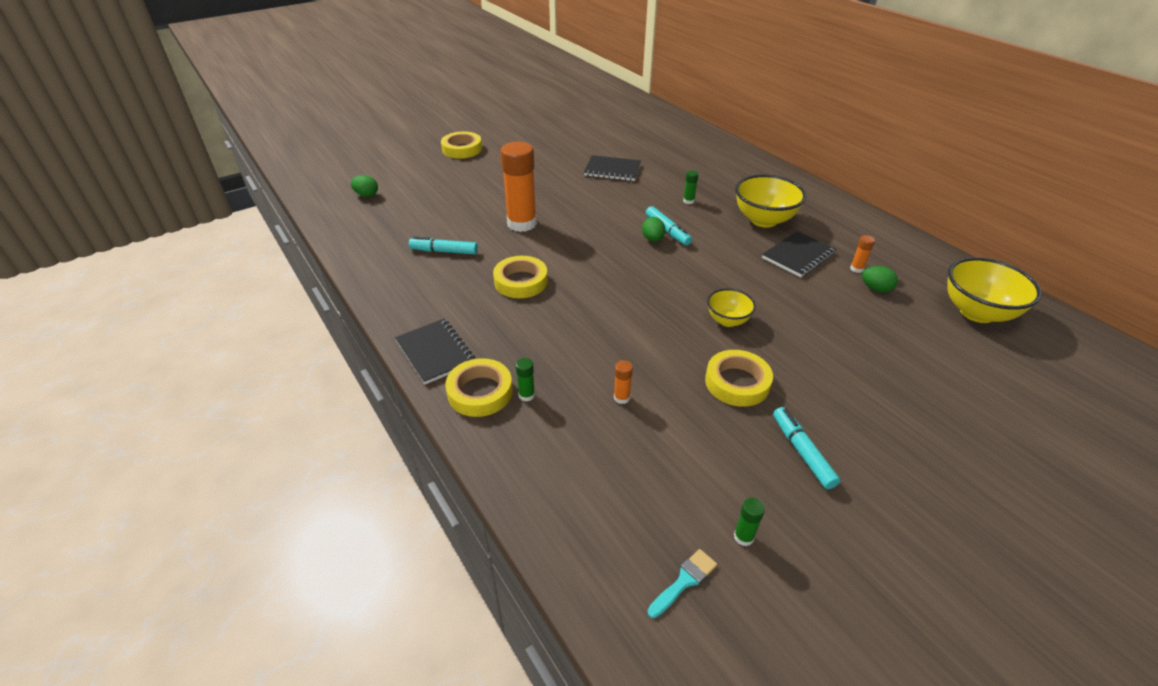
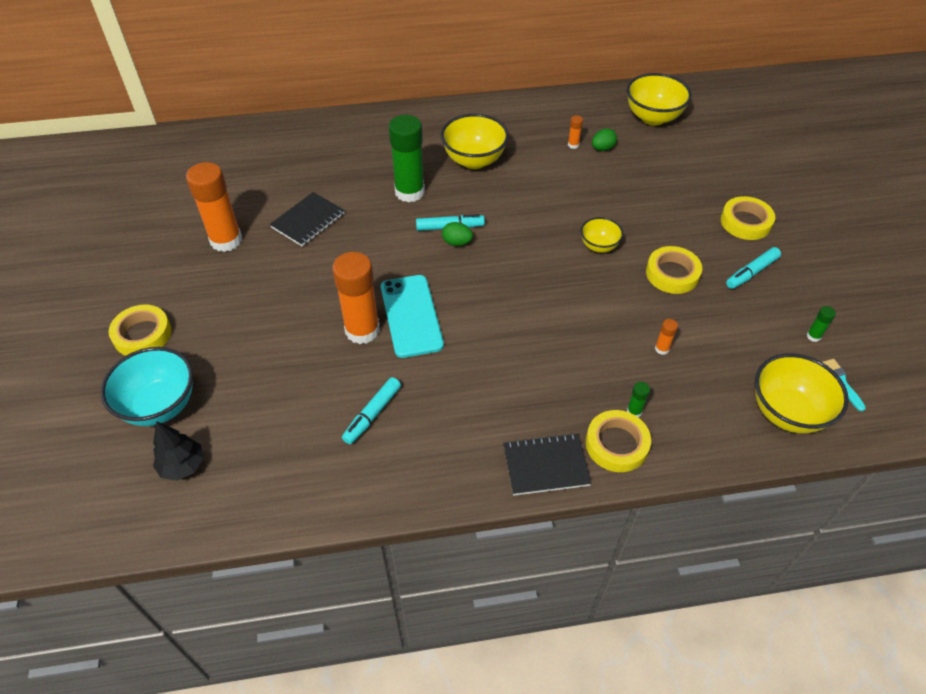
camera: 65 degrees left, 10 degrees up
(366, 195) = (183, 466): green egg -> black tree
(409, 173) = (160, 405): none -> turquoise bowl
(521, 281) = (468, 364): yellow tape -> yellow tape (745, 222)
(552, 240) = (411, 316): none -> turquoise phone
(565, 148) = (226, 240): none -> orange glue stick
(598, 528) = (787, 412): none -> yellow bowl
(688, 201) = (409, 192): green glue stick -> green glue stick, size x2.46
(798, 256) = (538, 166): black notebook -> none
(802, 452) = (751, 272): turquoise marker -> turquoise marker turned 45 degrees counterclockwise

